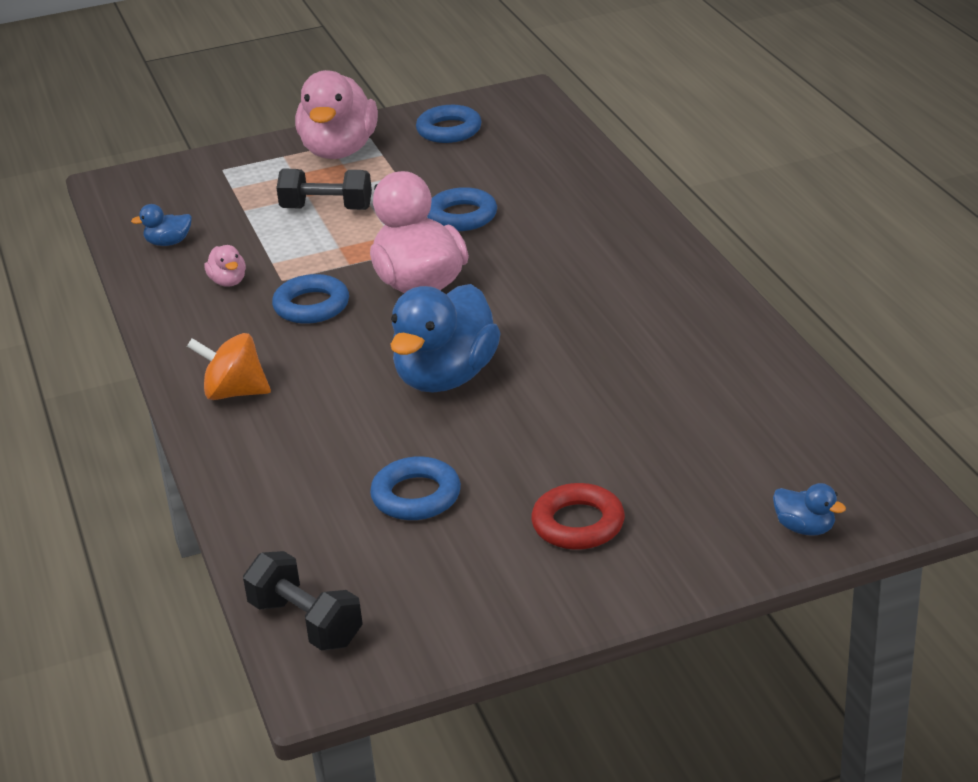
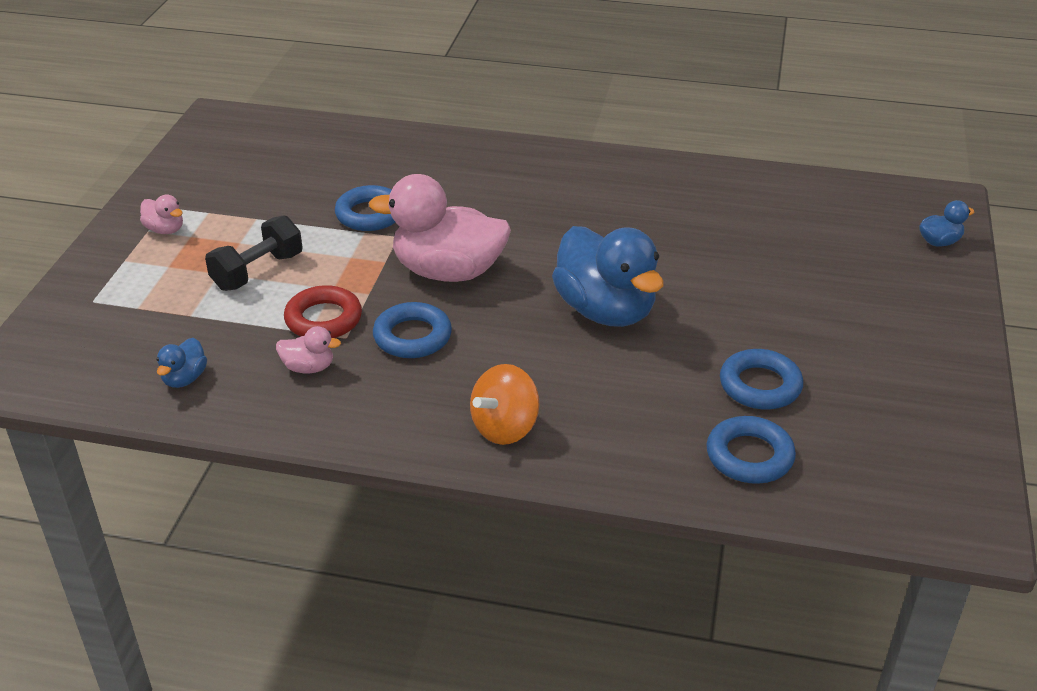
camera: 60 degrees left, 5 degrees up
(306, 623) = (890, 505): black dumbbell -> none
(339, 151) = (165, 230): pink duck -> pink duck, size x0.43
(449, 130) = (220, 168): blue ring -> blue ring (749, 456)
(578, 524) = (861, 326): red ring -> red ring (323, 319)

